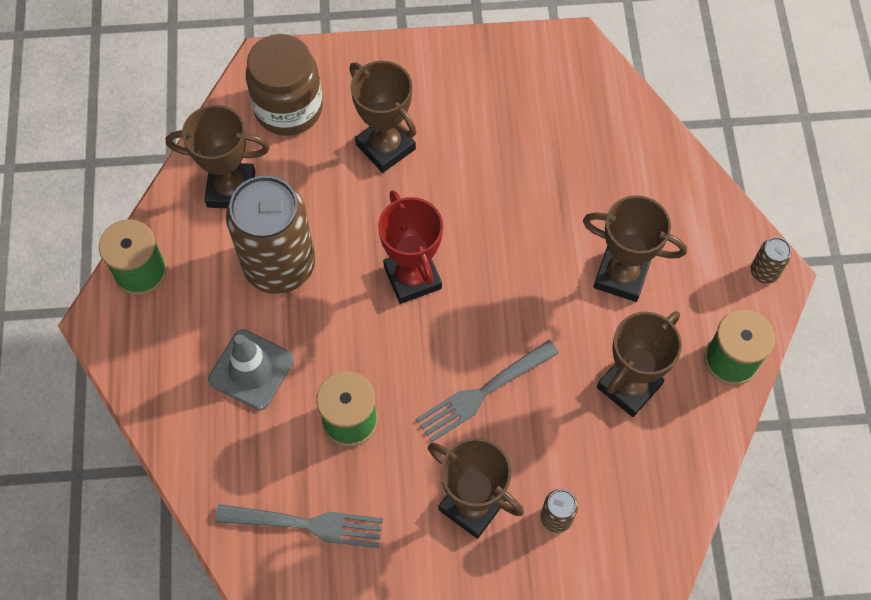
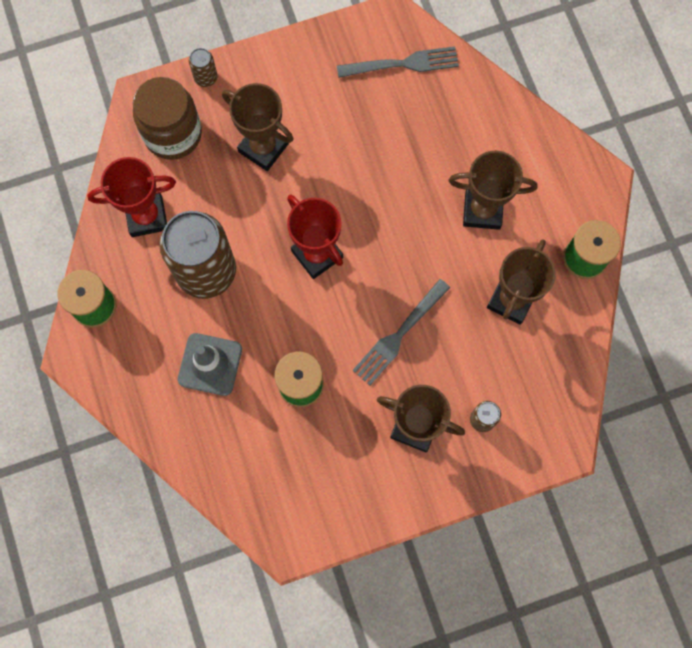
camera: 15 degrees left, 10 degrees up
(231, 189) = (147, 216): brown trophy -> red trophy
(306, 524) = (291, 476): grey fork -> grey fork (403, 64)
(764, 272) = (593, 178): brown can -> brown can (206, 78)

